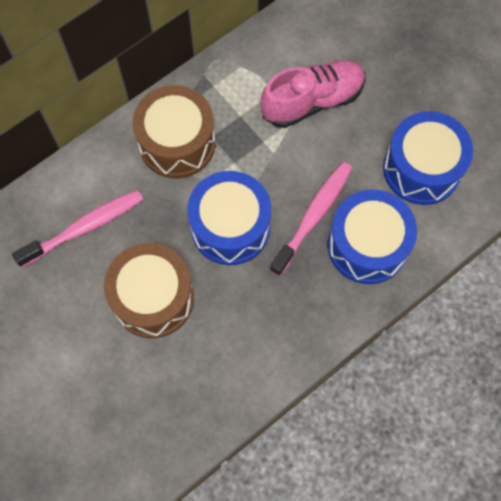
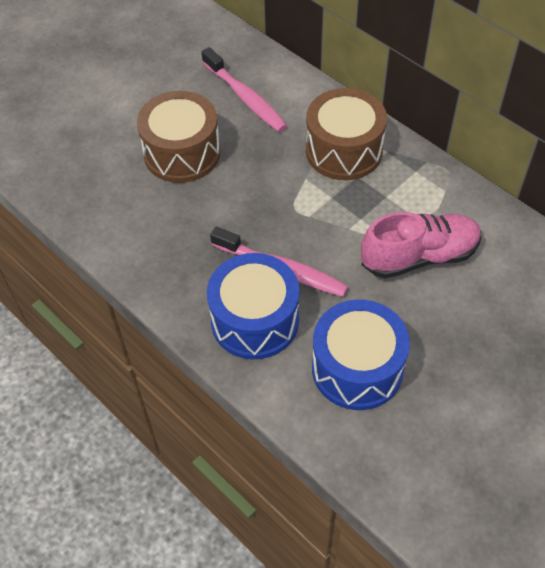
camera: 85 degrees right, 15 degrees down
(230, 227) = (260, 201): blue drum -> none
(312, 101) = (419, 256): pink shoe -> pink shoe turned 75 degrees counterclockwise

